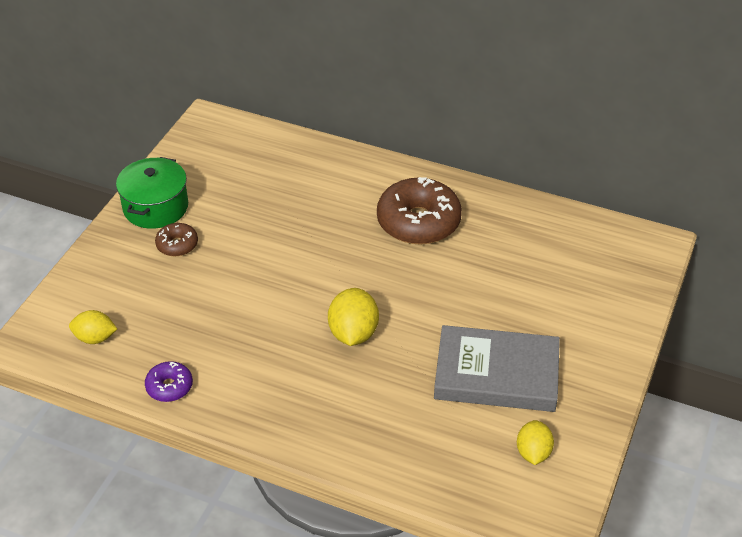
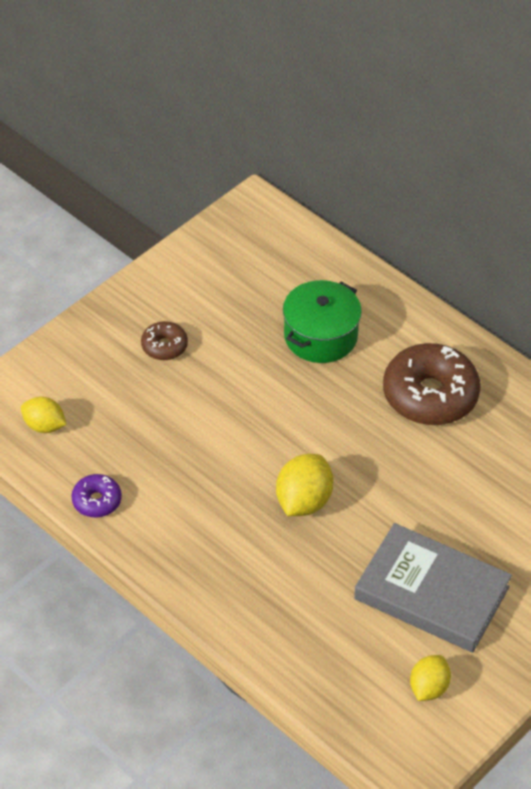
camera: 20 degrees right, 5 degrees up
(155, 207) = (159, 295): green pot -> green pot (320, 336)

